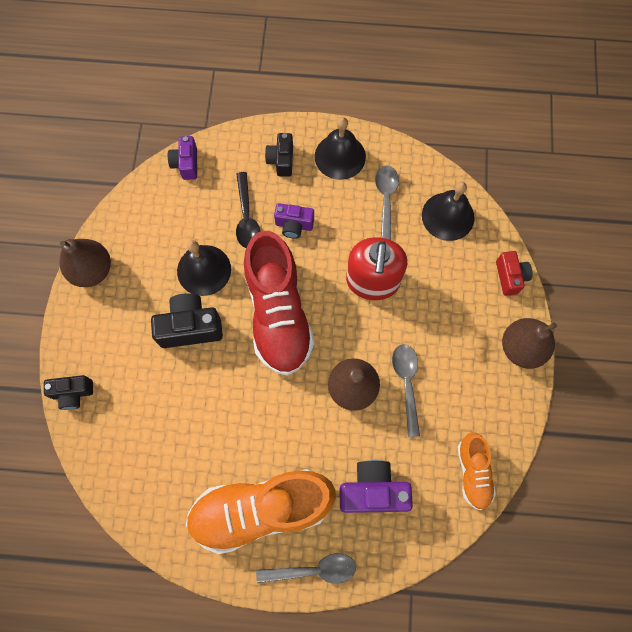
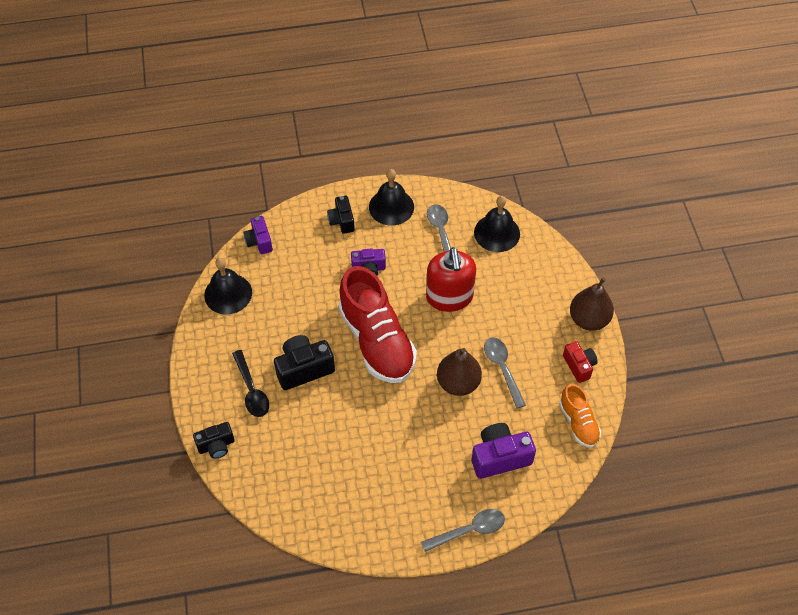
camera: 15 degrees left, 15 degrees down
(92, 270) = (202, 344): brown pear -> none
(204, 270) = (301, 321): black bell -> black bell (228, 294)
(246, 217) = (325, 272): black spoon -> black spoon (251, 390)
(261, 509) = (410, 495): orange shoe -> none
(510, 277) = (562, 267): red camera -> red camera (579, 366)

